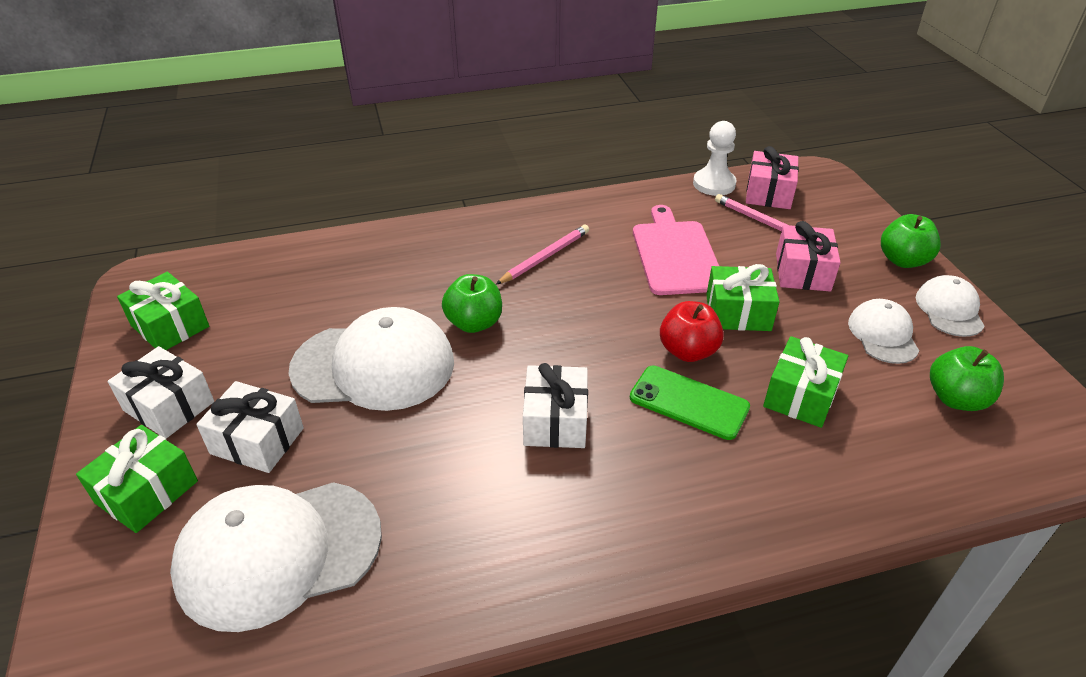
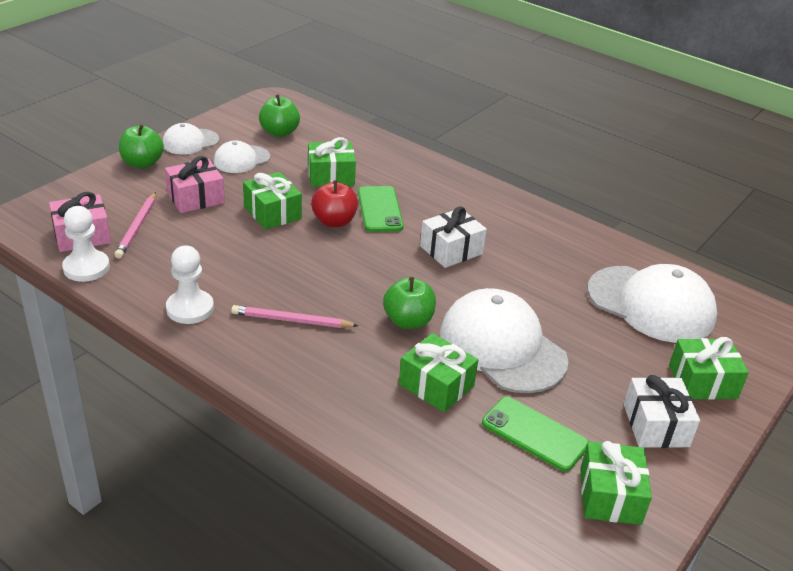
camera: 130 degrees left, 5 degrees down
(257, 441) = (616, 360): white gift -> none
(268, 323) = (534, 434): none -> green phone
(382, 298) = (436, 385): none -> green gift
(611, 214) = (190, 308): none -> white pawn
(675, 254) = (224, 256): pink cutting board -> none

